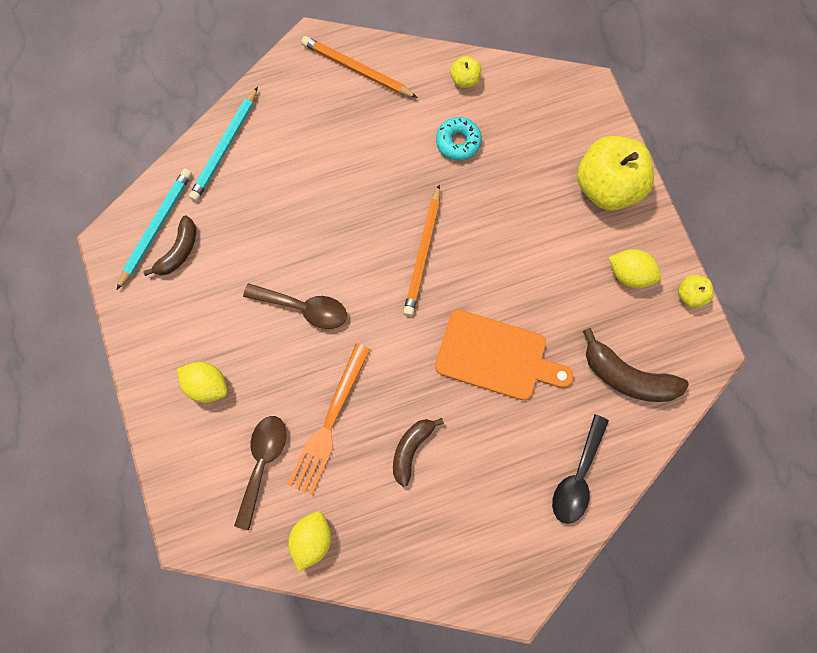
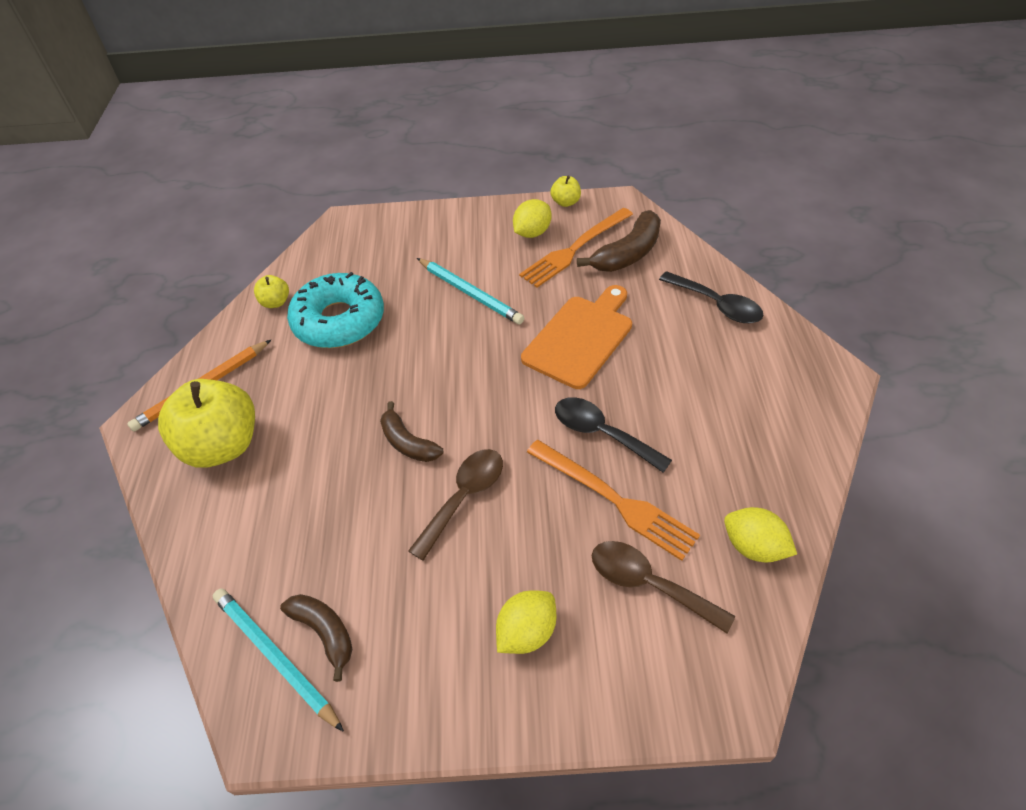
camera: 70 degrees left, 25 degrees down
(225, 146) = (210, 543): turquoise pencil -> turquoise pencil (470, 293)
(392, 399) = (602, 433): none -> black spoon
(411, 449) = (662, 427): brown banana -> brown banana (408, 443)
(423, 252) = (445, 373): orange pencil -> none
(458, 142) = (339, 321): turquoise donut -> turquoise donut, size x1.89
(606, 187) = (442, 230): yellow apple -> yellow apple (222, 445)
(618, 322) = (575, 249): none -> orange fork

